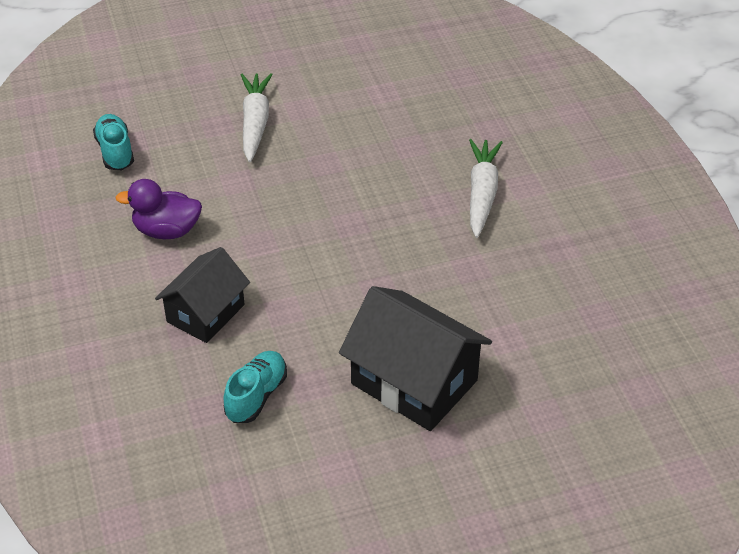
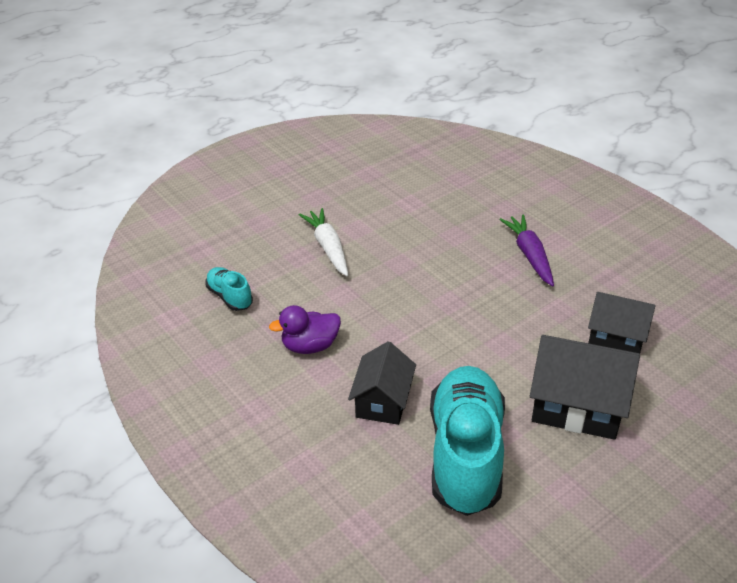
camera: 20 degrees left, 5 degrees down
(256, 396) = (465, 454): turquoise shoe -> turquoise shoe, size x2.18
(482, 194) = (529, 255): white carrot -> purple carrot
(516, 319) = (616, 337): none -> black house

